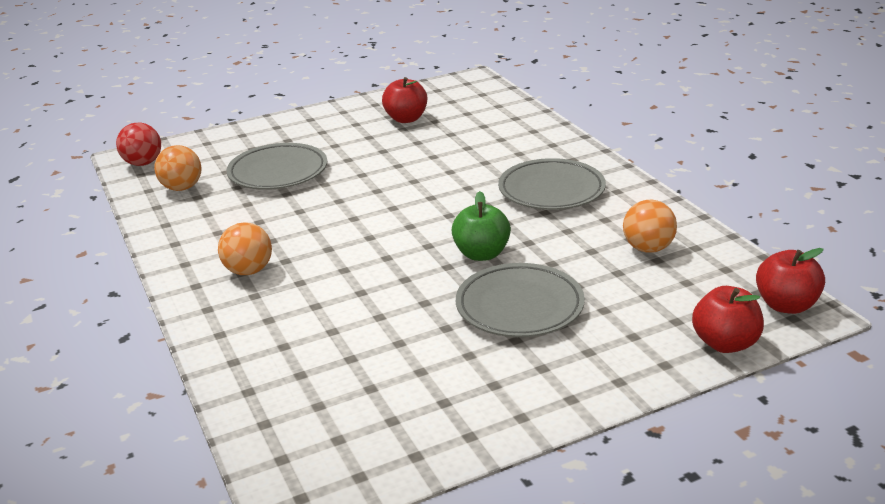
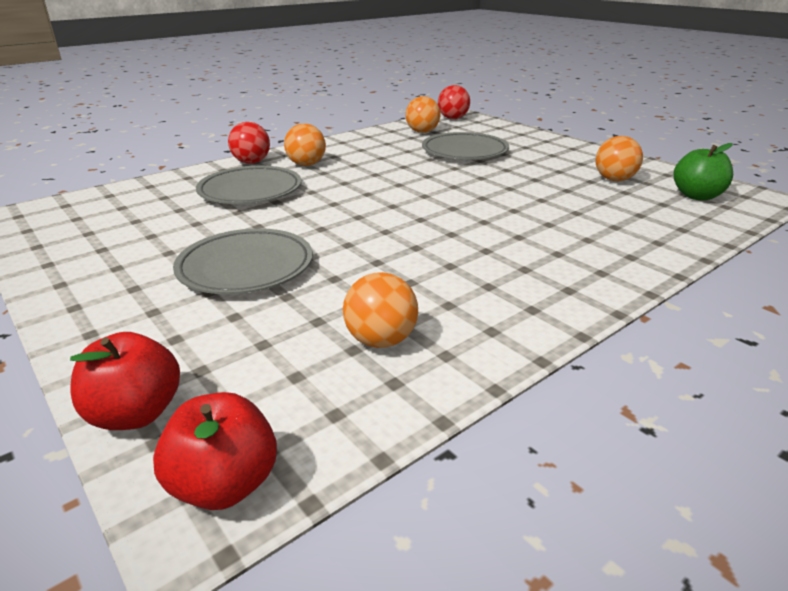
camera: 75 degrees right, 0 degrees up
(209, 311) = (251, 162): none -> red ball
(406, 119) = (614, 180): red apple -> orange ball
(481, 254) = (346, 241): green apple -> green apple (697, 196)
(551, 190) = (504, 265): grey plate -> grey plate (250, 191)

